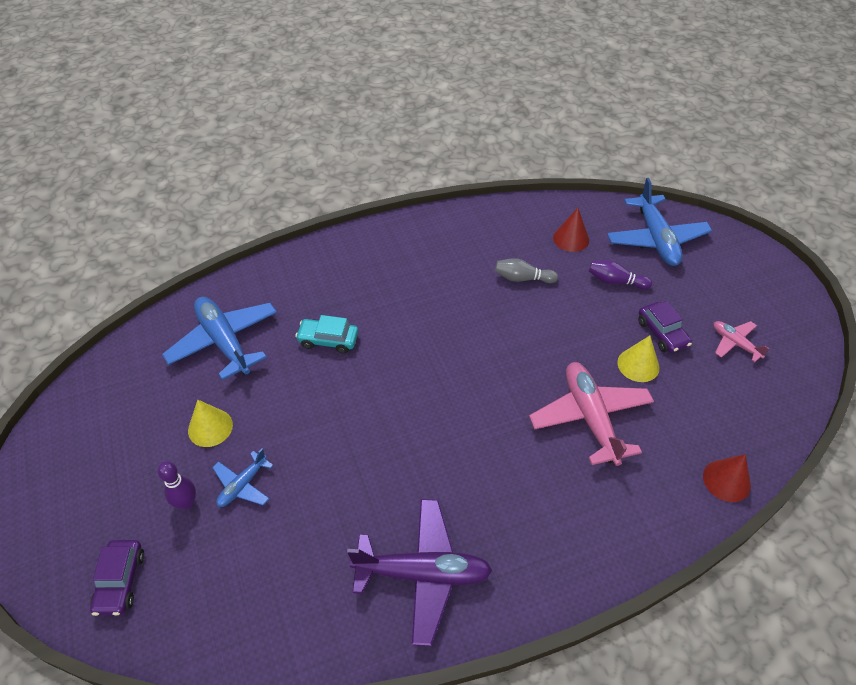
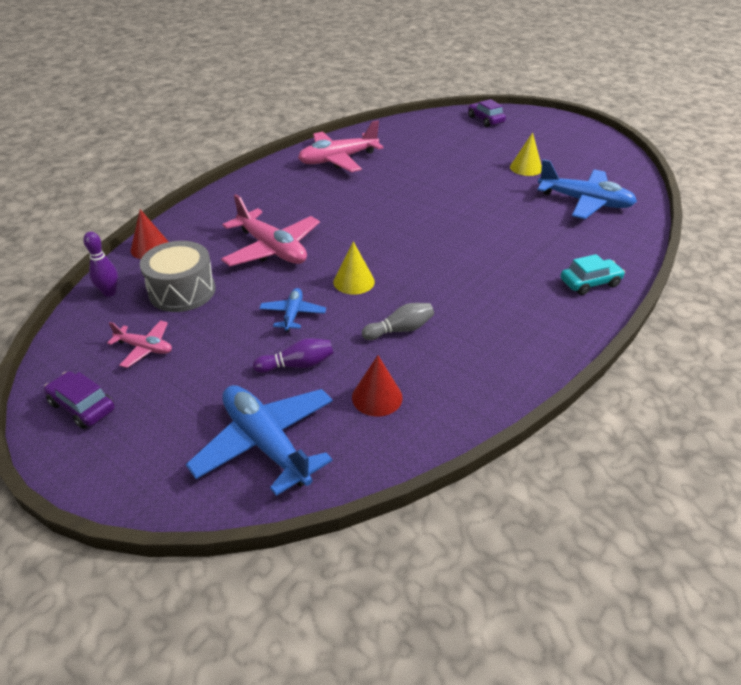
camera: 150 degrees right, 10 degrees down
(186, 503) = (493, 144): purple bowling pin -> purple bowling pin (109, 292)
(243, 485) = (473, 156): blue plane -> blue plane (293, 314)
(328, 340) = (516, 226): turquoise car -> turquoise car (590, 283)
(422, 573) = (338, 159): purple plane -> pink plane
(638, 365) = (244, 296): yellow cone -> yellow cone (354, 281)
(662, 333) = (227, 330): purple car -> purple car (82, 406)
(696, 396) = (182, 291): none -> grey drum

